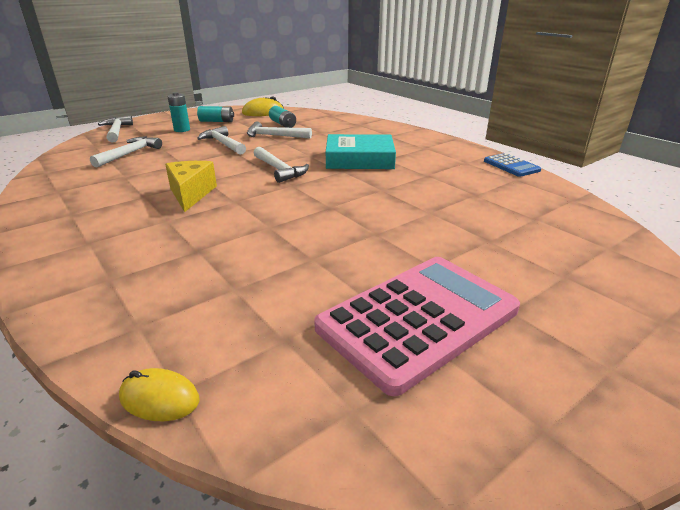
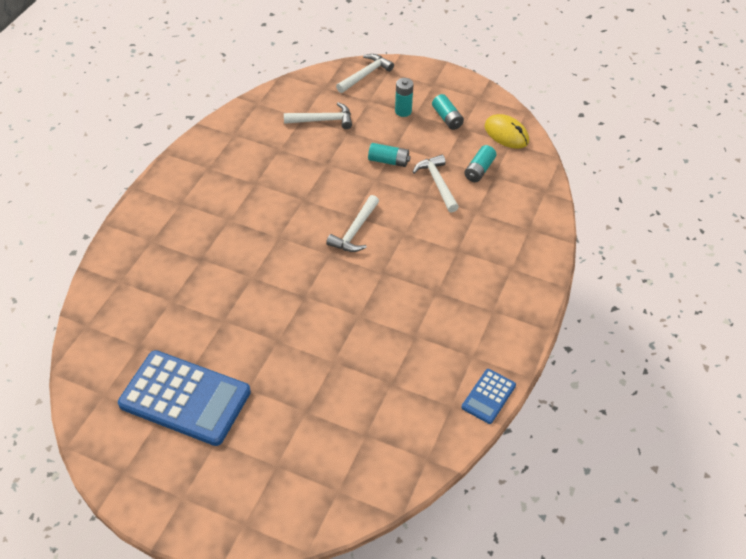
camera: 60 degrees right, 20 degrees up
(159, 398) = (80, 322): yellow mouse -> none
(191, 194) = (275, 206): yellow cheese -> none
(223, 144) = (388, 161): white hammer -> turquoise battery
(359, 159) = (420, 273): turquoise book -> none
(418, 319) = (185, 398): pink calculator -> blue calculator

